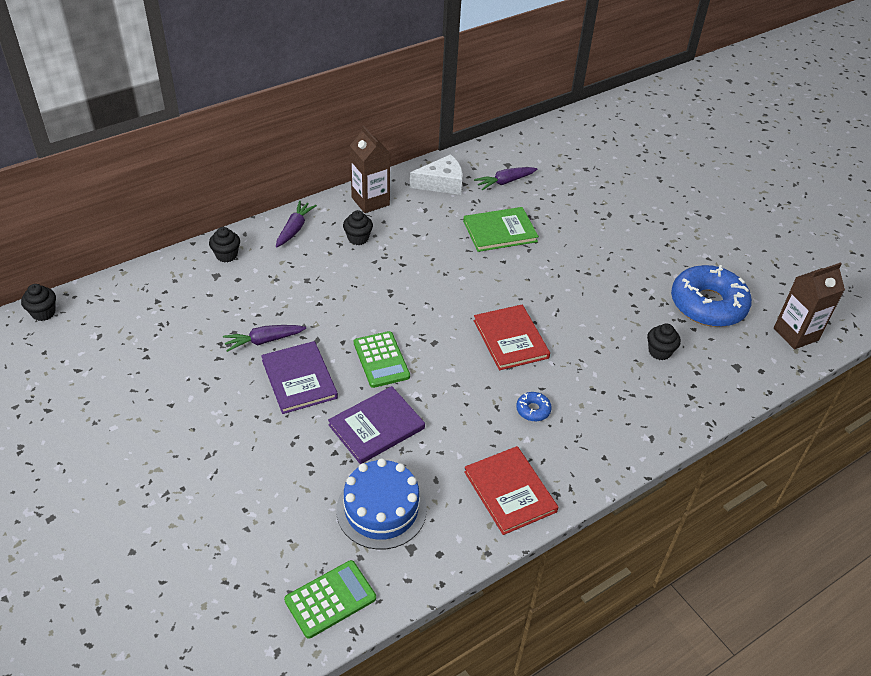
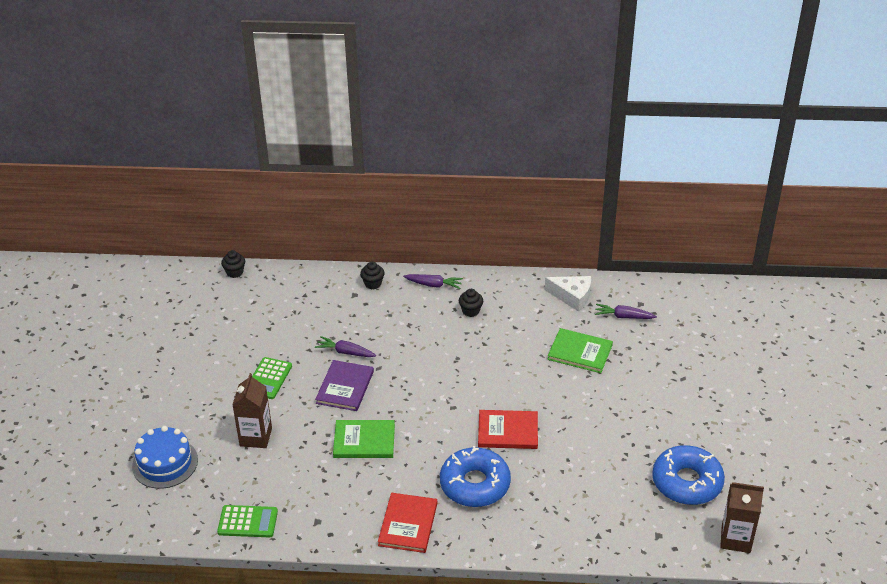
camera: 40 degrees right, 5 degrees down
(294, 229) = (434, 285): purple carrot -> purple carrot turned 45 degrees clockwise
(370, 201) = (505, 287): brown carton -> brown carton (256, 437)
(376, 426) = (364, 441): purple book -> green book
(381, 360) = (407, 401): green calculator -> green calculator (268, 378)
(381, 509) = (321, 490): blue cake -> blue cake (165, 463)
(510, 339) = (508, 431): red book -> red book turned 75 degrees clockwise
(533, 410) = (475, 484): blue donut -> blue donut, size x2.49
(659, 352) = (609, 495): black cupcake -> none

